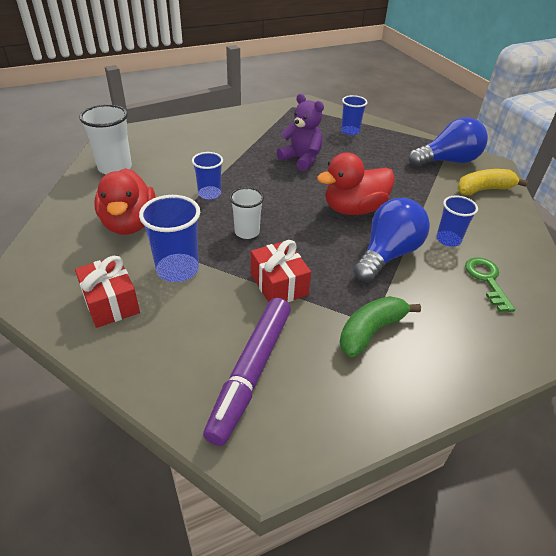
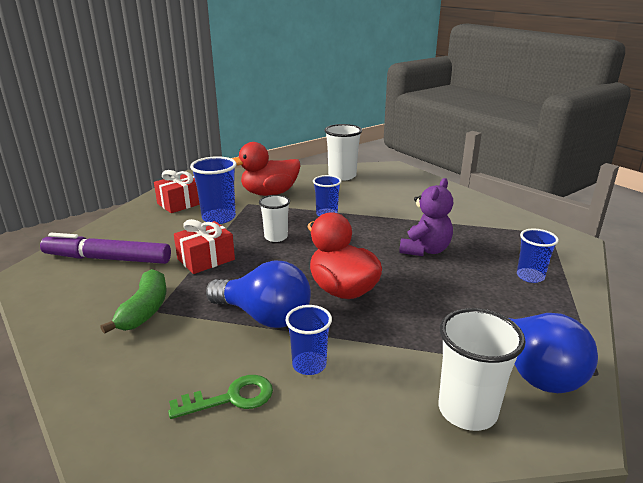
camera: 80 degrees right, 15 degrees down
(371, 331) = (145, 310): green banana -> green banana turned 60 degrees clockwise
(483, 189) = (467, 410): yellow banana -> white cup

